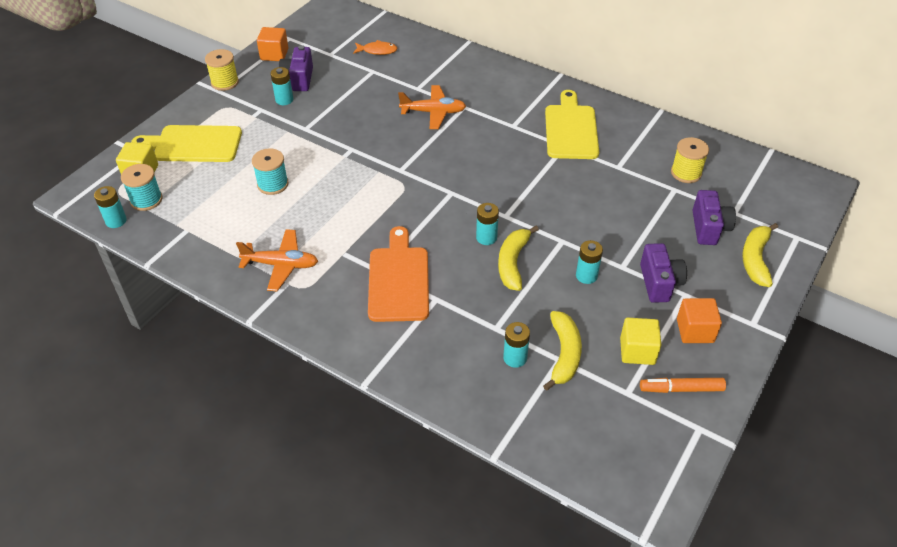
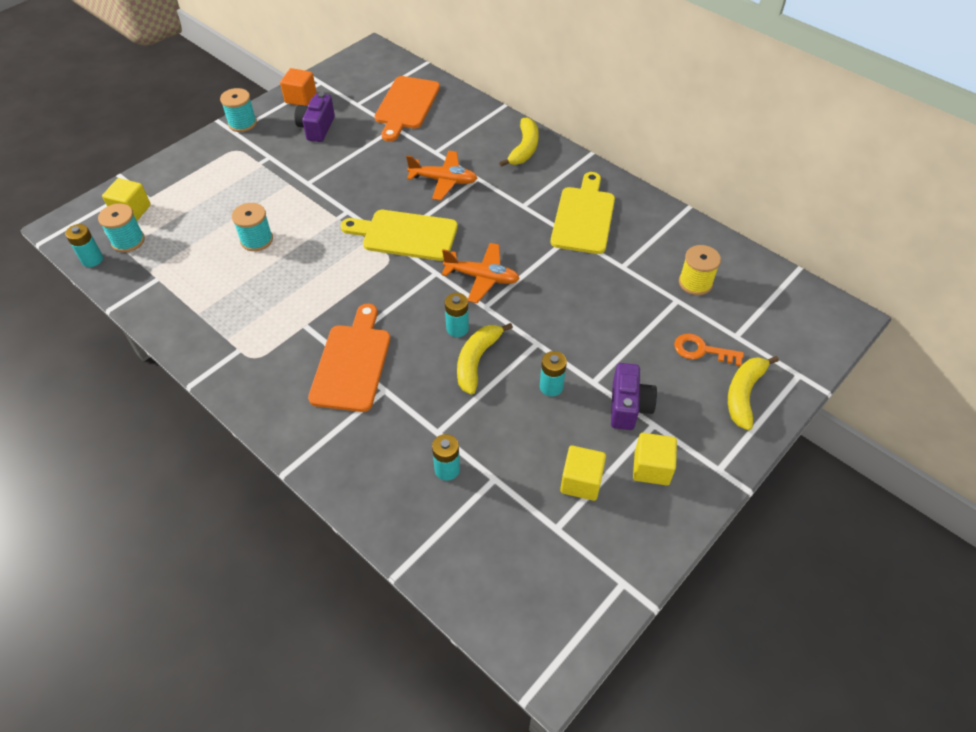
camera: 10 degrees right, 5 degrees up
(193, 144) = (192, 186): yellow cutting board -> yellow cutting board (405, 235)
(225, 82) = (242, 123): yellow spool -> turquoise spool
(281, 265) = (238, 329): orange plane -> orange plane (482, 277)
(284, 100) = (296, 149): turquoise battery -> none
(377, 51) = (406, 105): orange fish -> orange cutting board
(564, 354) = (500, 473): yellow banana -> yellow banana (524, 149)
(681, 389) = (617, 534): orange marker -> none
(695, 331) = (651, 468): orange cube -> yellow cube
(709, 228) = (702, 350): purple camera -> orange key

